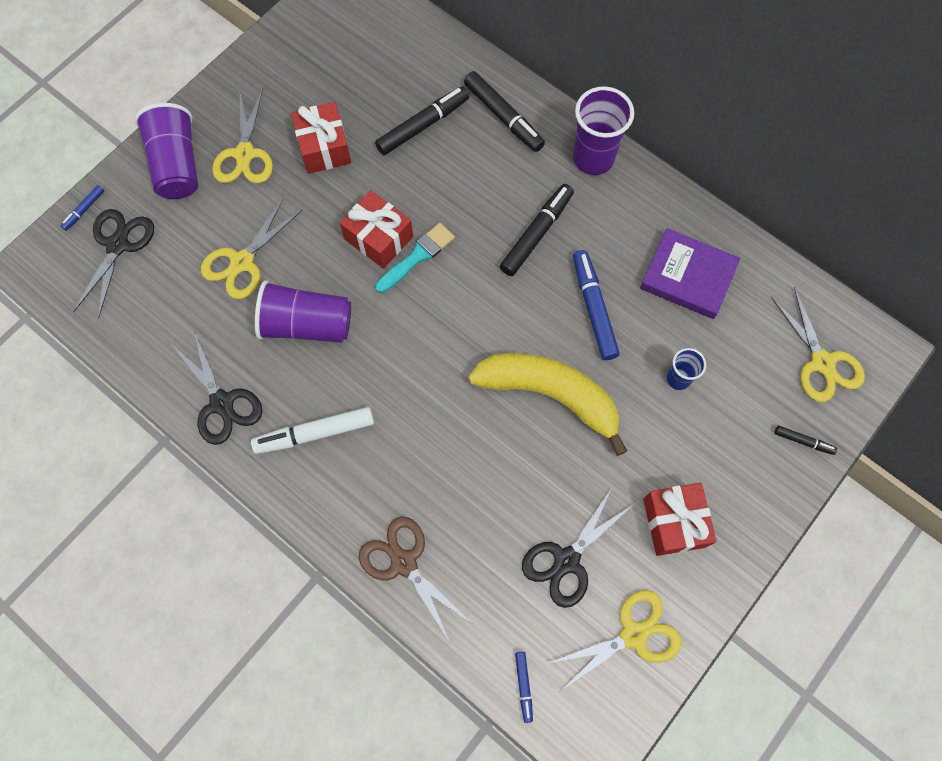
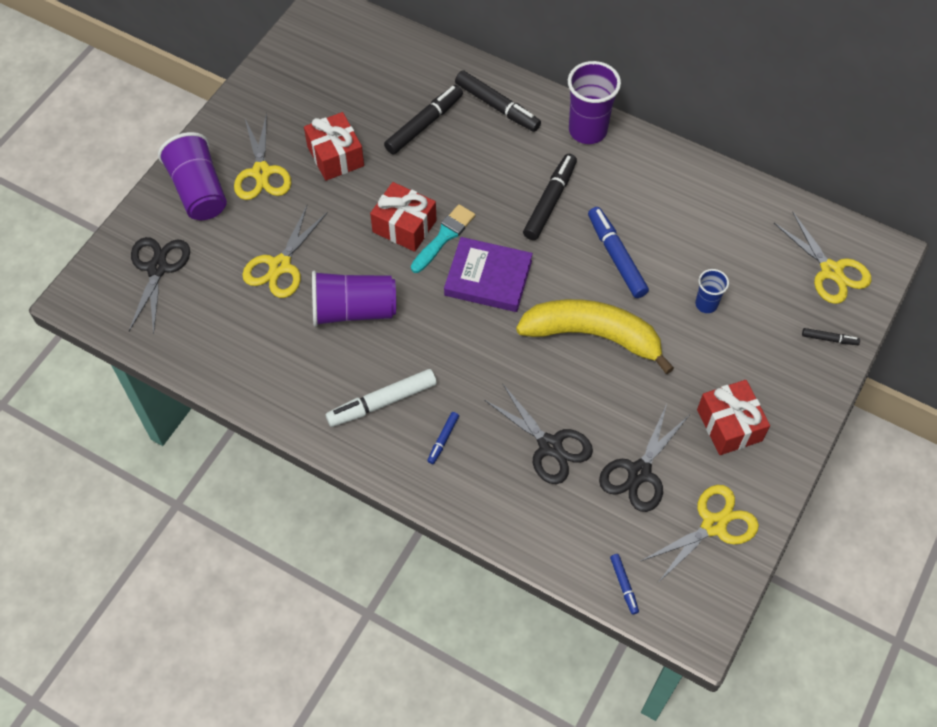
camera: 10 degrees left, 10 degrees down
(84, 210) = (118, 243): blue marker -> blue marker (443, 440)
(222, 403) = (288, 390): black scissors -> black scissors (550, 446)
(403, 563) = (490, 499): brown scissors -> none
(688, 277) = (695, 217): purple book -> purple book (488, 278)

